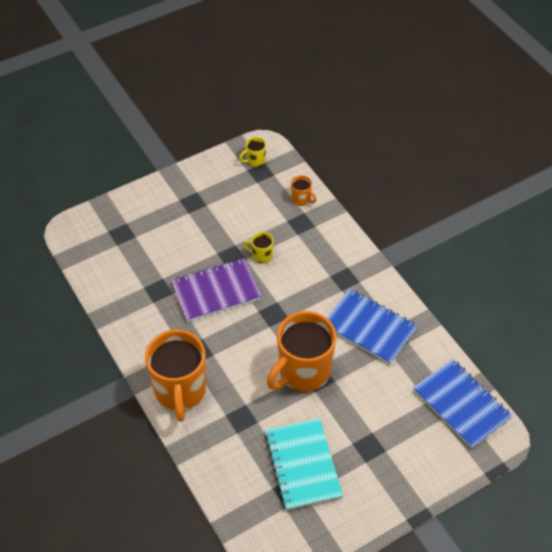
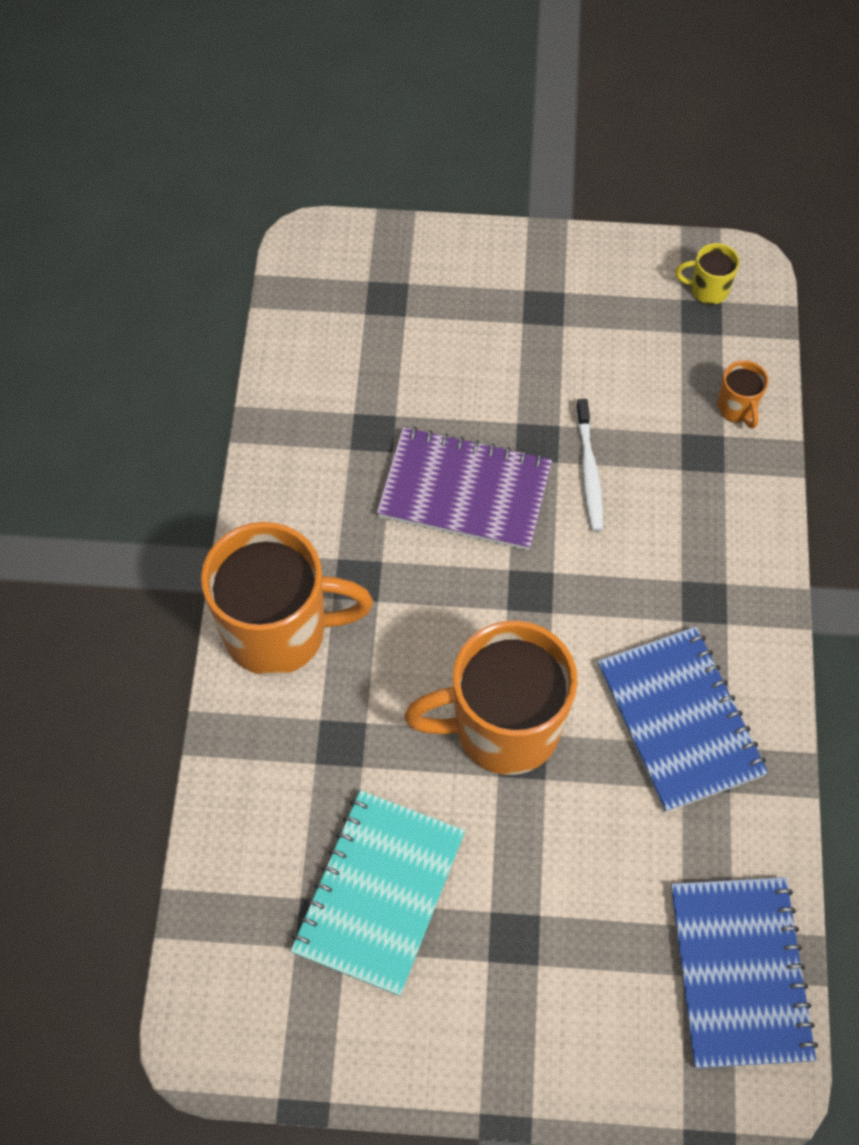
camera: 35 degrees right, 10 degrees up
(180, 391) = (279, 631): orange mug -> orange mug turned 120 degrees counterclockwise
(261, 255) = (589, 472): yellow mug -> white toothbrush

